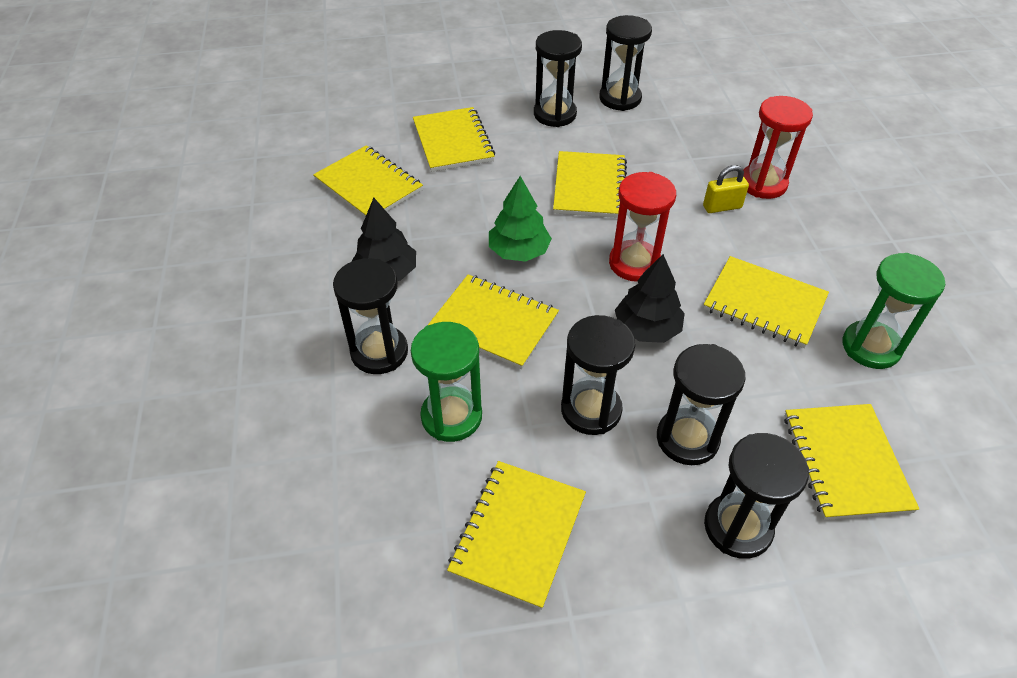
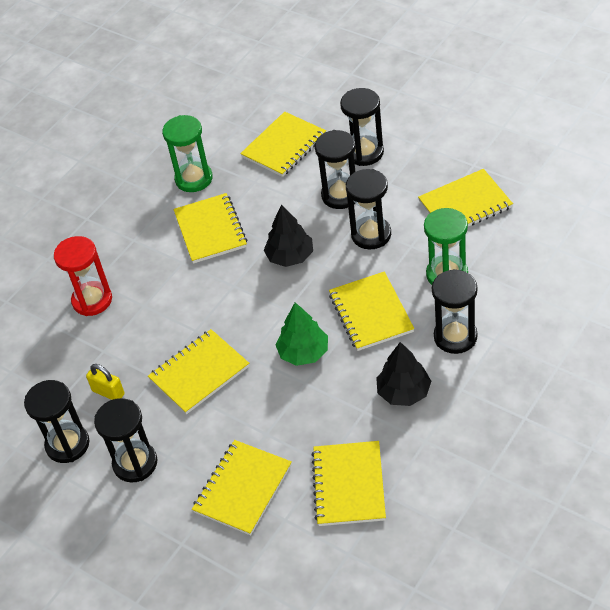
camera: 130 degrees left, 0 degrees up
(634, 263) = (245, 298): red hourglass -> none
(722, 207) = (141, 301): yellow padlock -> yellow padlock (108, 392)

